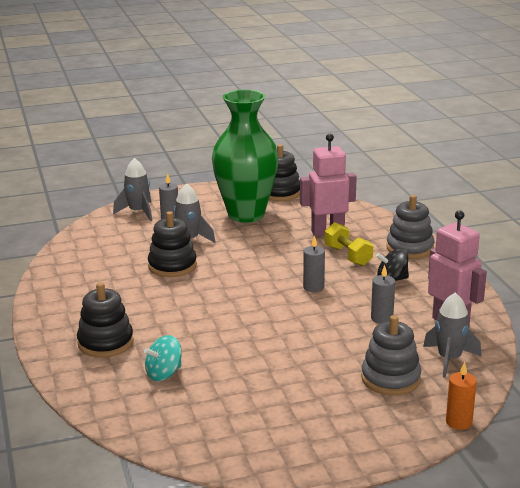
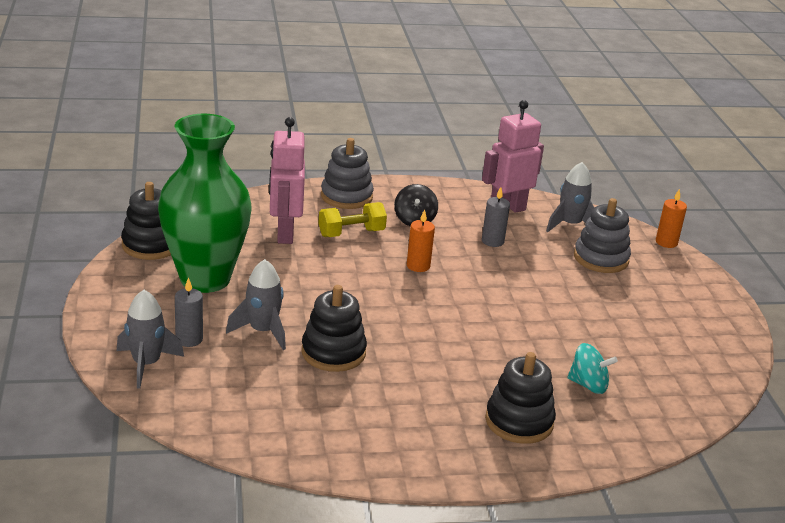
camera: 85 degrees left, 5 degrees up
(164, 373) = (588, 385): turquoise spinning top -> turquoise spinning top turned 45 degrees counterclockwise
(313, 287) = (418, 266): grey candle -> orange candle

